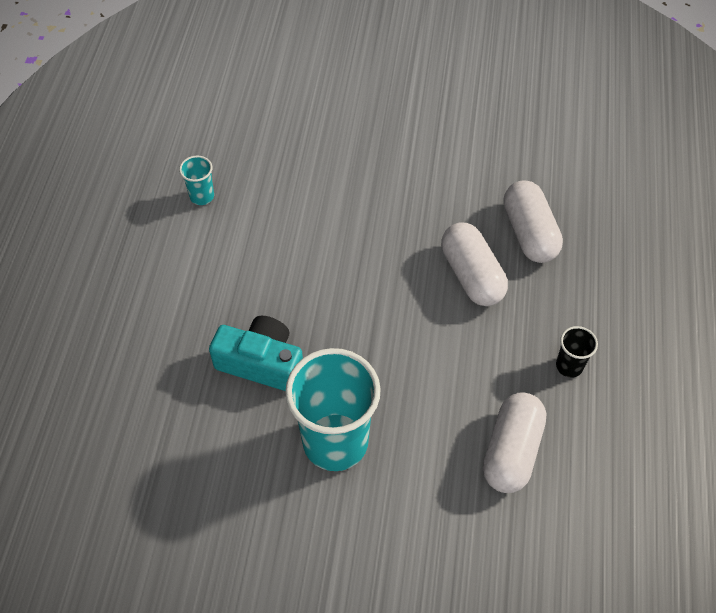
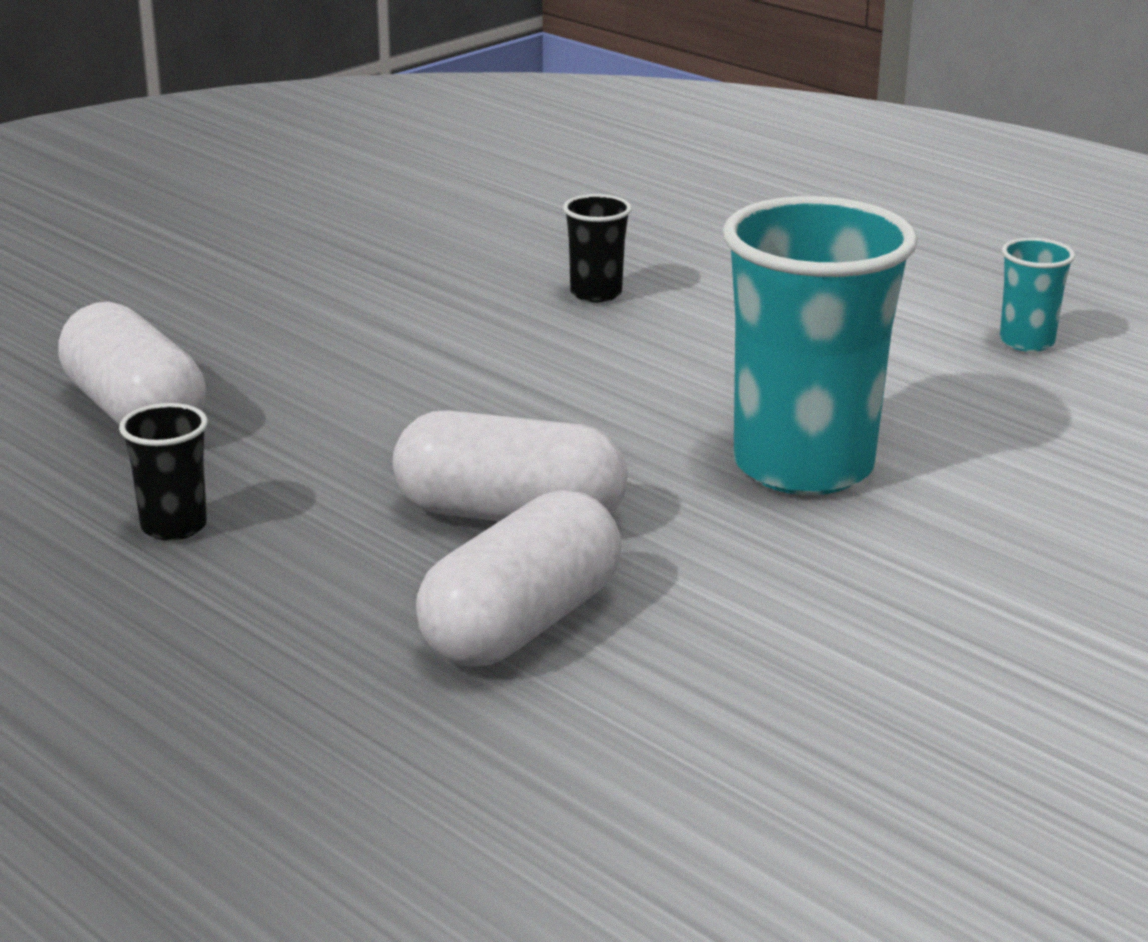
camera: 125 degrees right, 30 degrees down
(261, 363) = (596, 293): turquoise camera -> black cup
(335, 442) = (381, 301): turquoise cup -> turquoise cup (803, 466)
(529, 233) = (521, 625): white capsule -> white capsule turned 75 degrees counterclockwise

